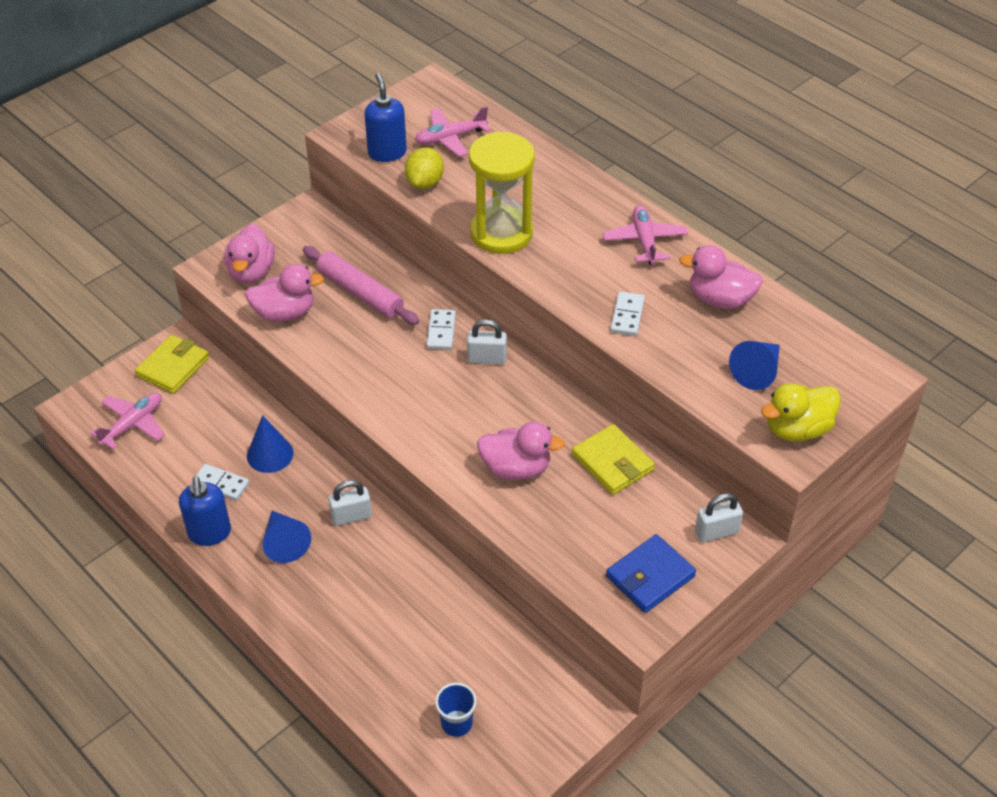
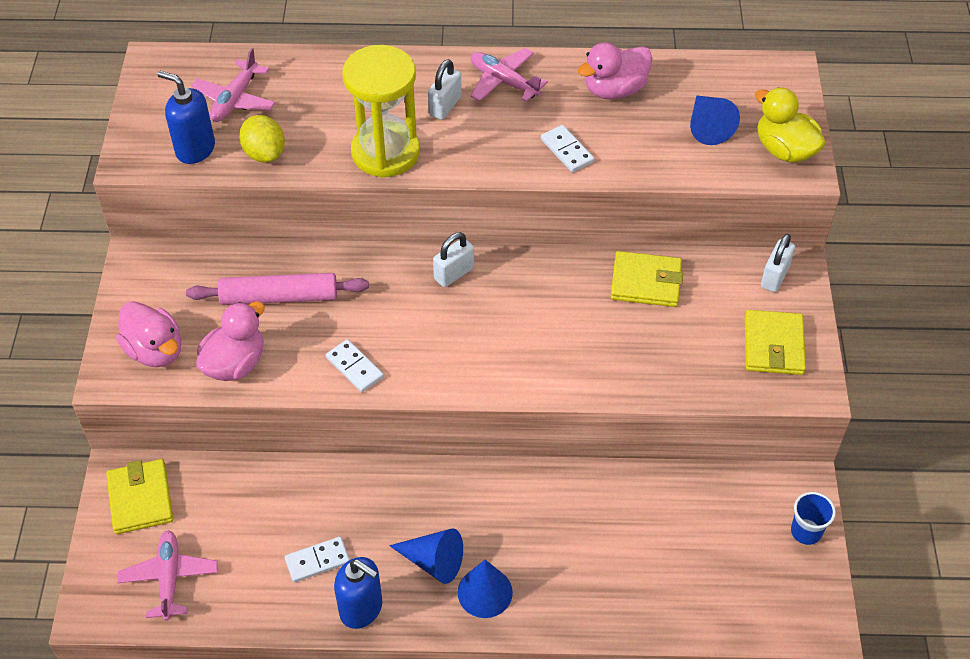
camera: 45 degrees left, 5 degrees up
(270, 454) = (327, 501): blue cone -> blue cone (485, 592)
(351, 516) = (459, 495): white padlock -> white padlock (445, 106)
(441, 331) = (389, 279): white domino -> white domino (354, 367)
(456, 723) = (731, 579): blue cup -> blue cup (806, 532)
(516, 468) = (585, 342): pink duck -> none
(650, 576) = (773, 345): blue wallet -> yellow wallet
(797, 429) = (784, 150): yellow duck -> yellow duck turned 120 degrees clockwise

